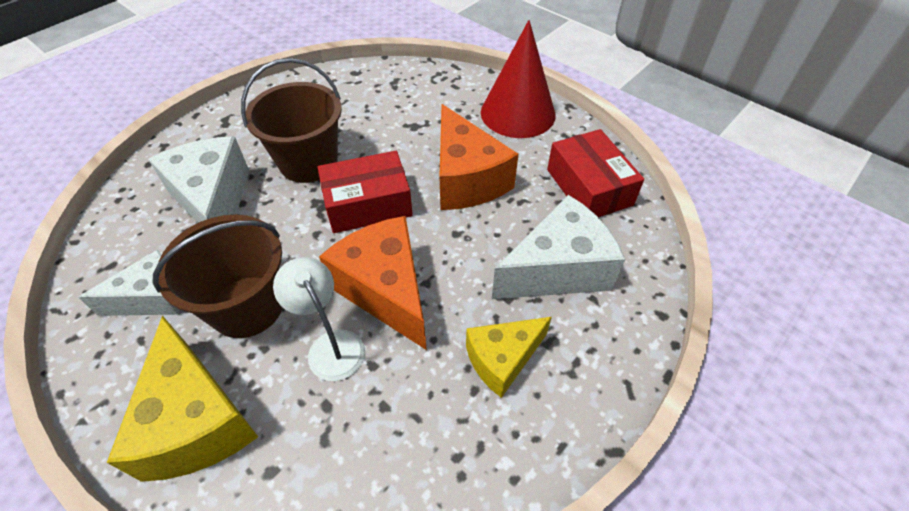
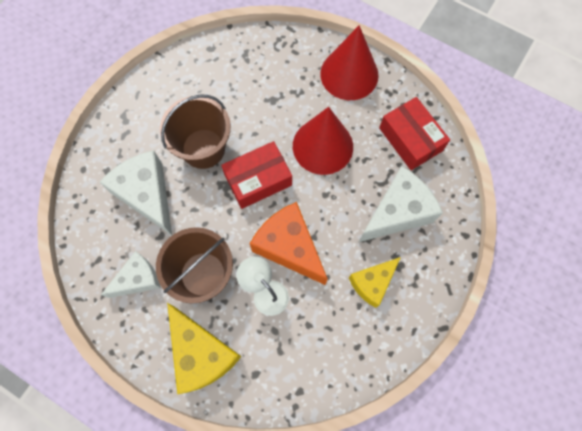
camera: 10 degrees left, 20 degrees up
(466, 179) = (322, 146): orange cheese -> red cone

